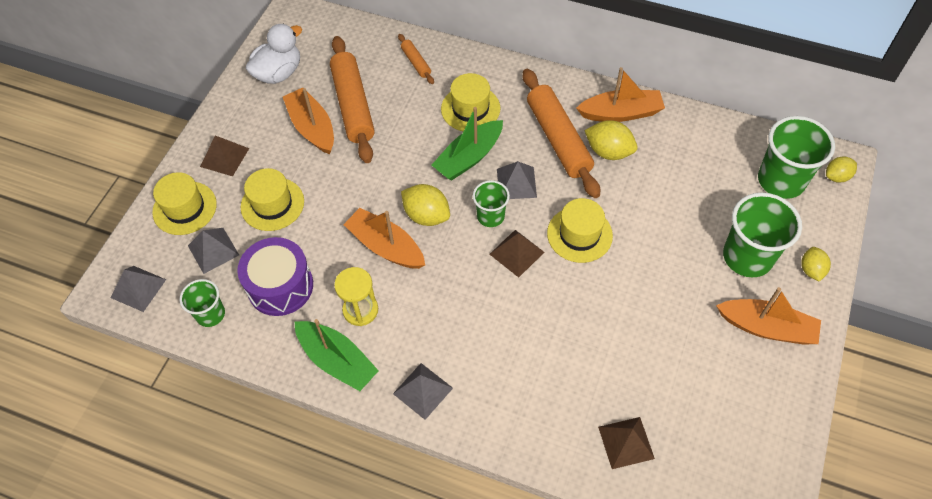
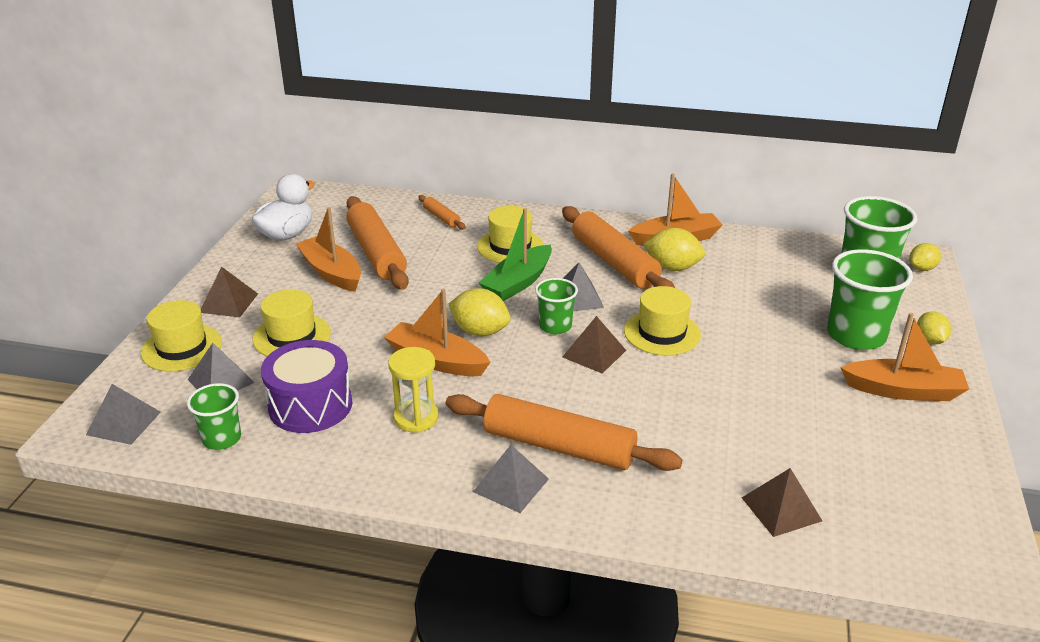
camera: 10 degrees left, 25 degrees down
(337, 361) = (394, 467): green boat -> none
(467, 355) = (559, 446): none -> orange rolling pin

